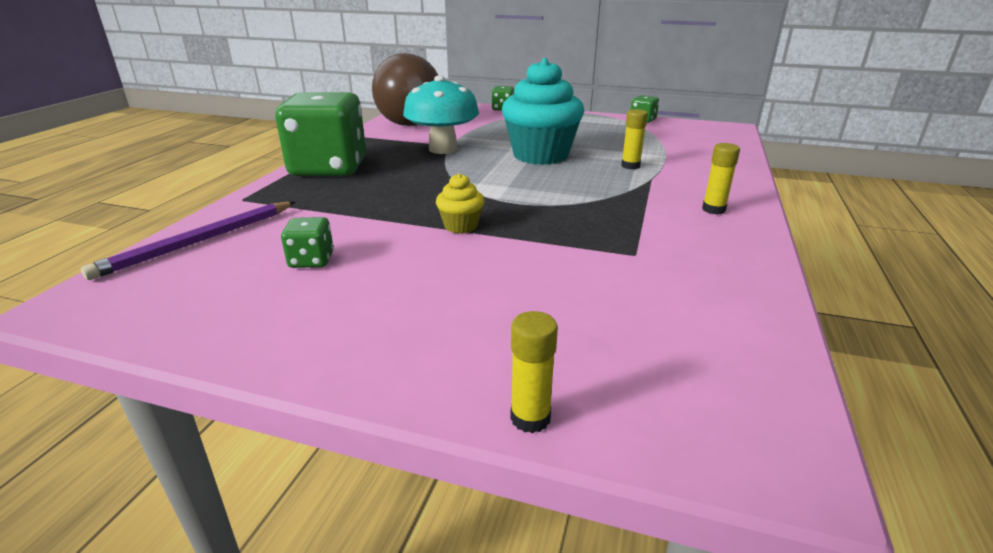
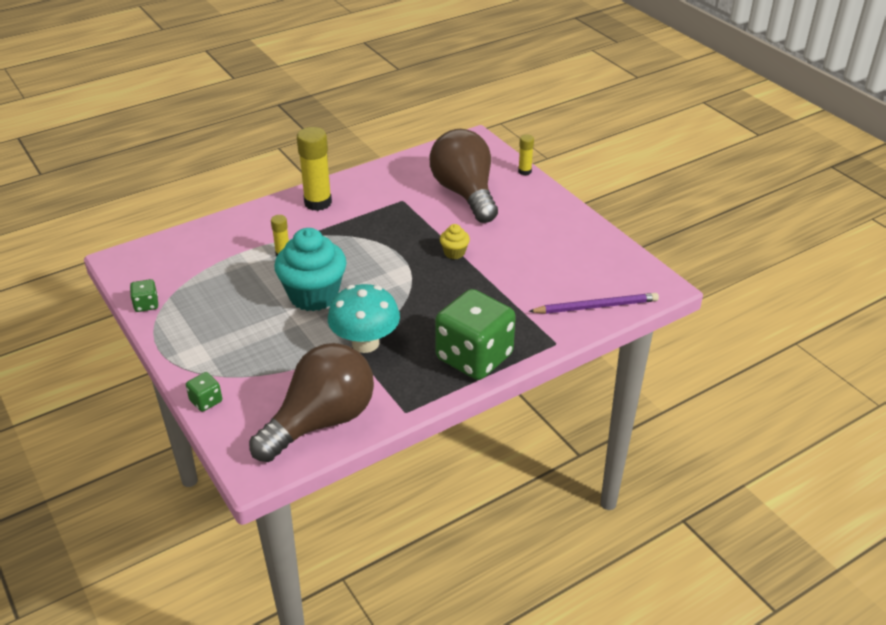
camera: 140 degrees left, 10 degrees up
(311, 260) = (546, 264): green dice -> none
(570, 305) = (465, 193): none -> brown light bulb
(713, 209) = (318, 203): yellow glue stick -> yellow glue stick, size x1.95

